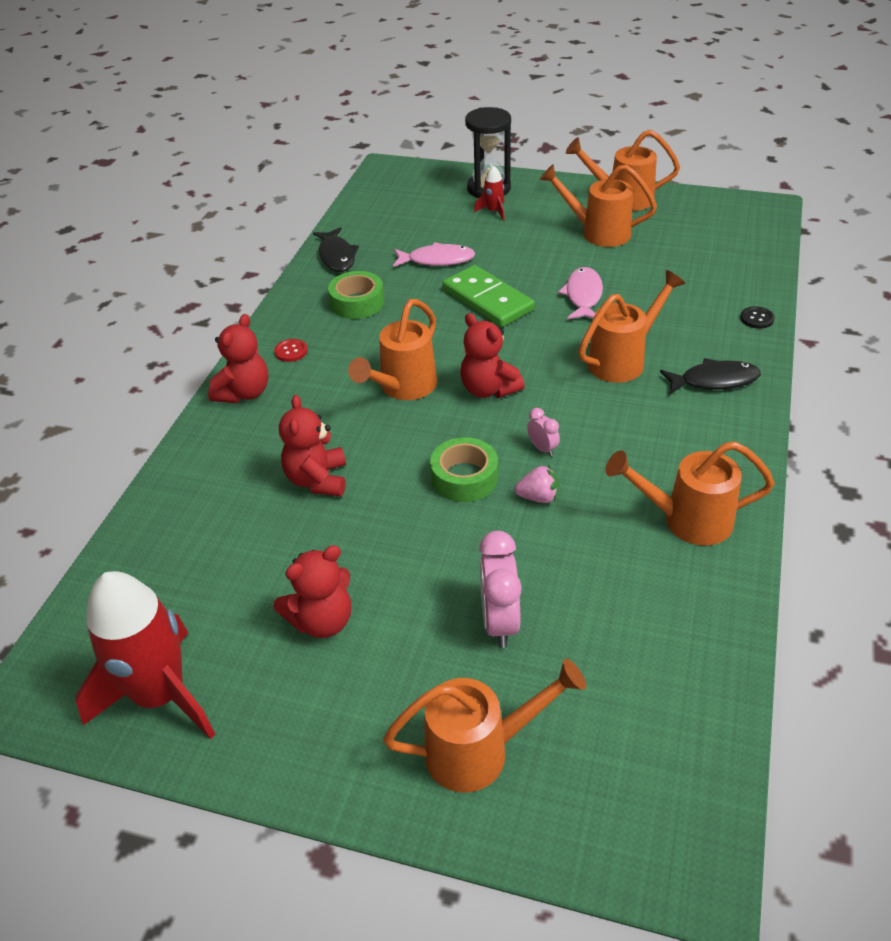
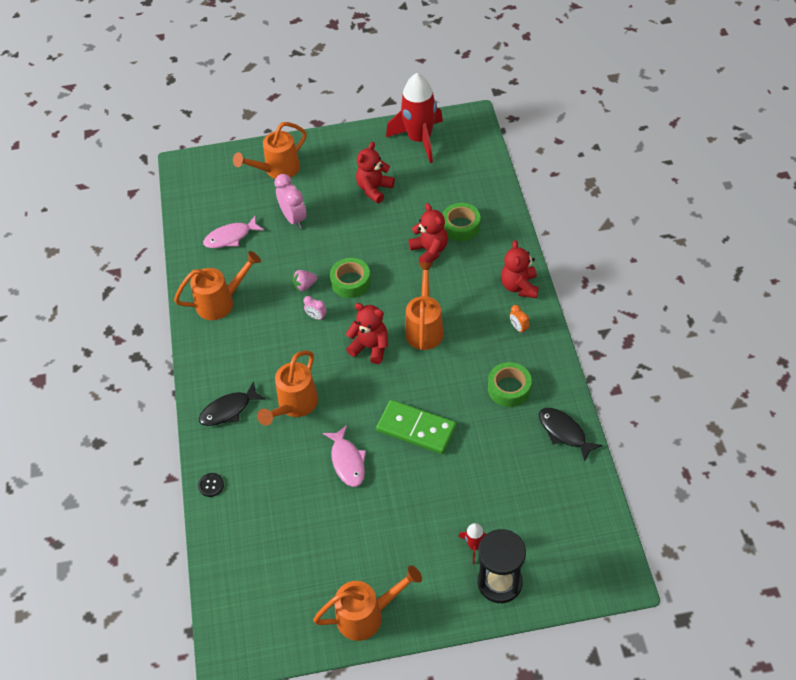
camera: 155 degrees right, 10 degrees up
(242, 498) = (461, 226): none -> green tape
(291, 351) = (518, 328): red button -> orange clock
(437, 260) = (482, 459): pink fish -> pink fish (230, 237)
(598, 232) = (368, 550): orange watering can -> none

